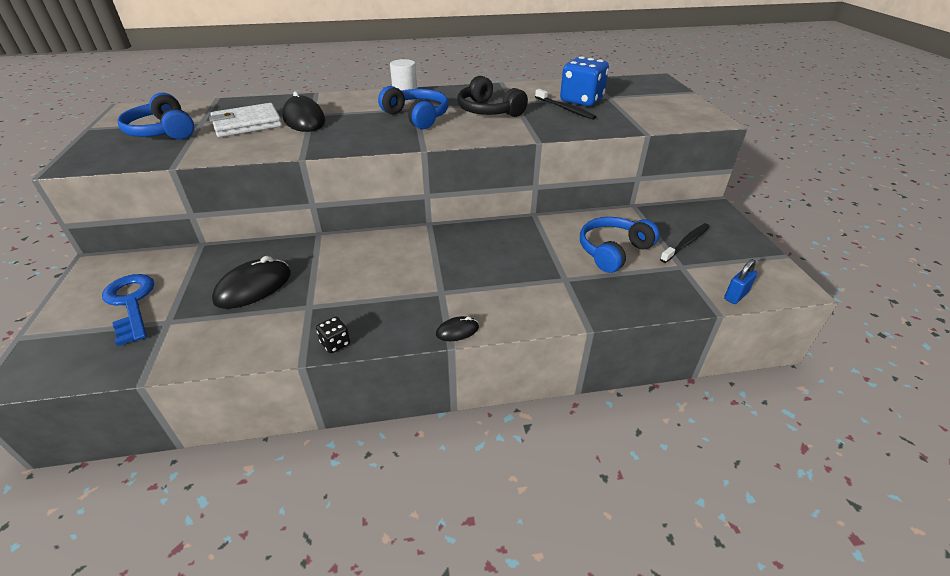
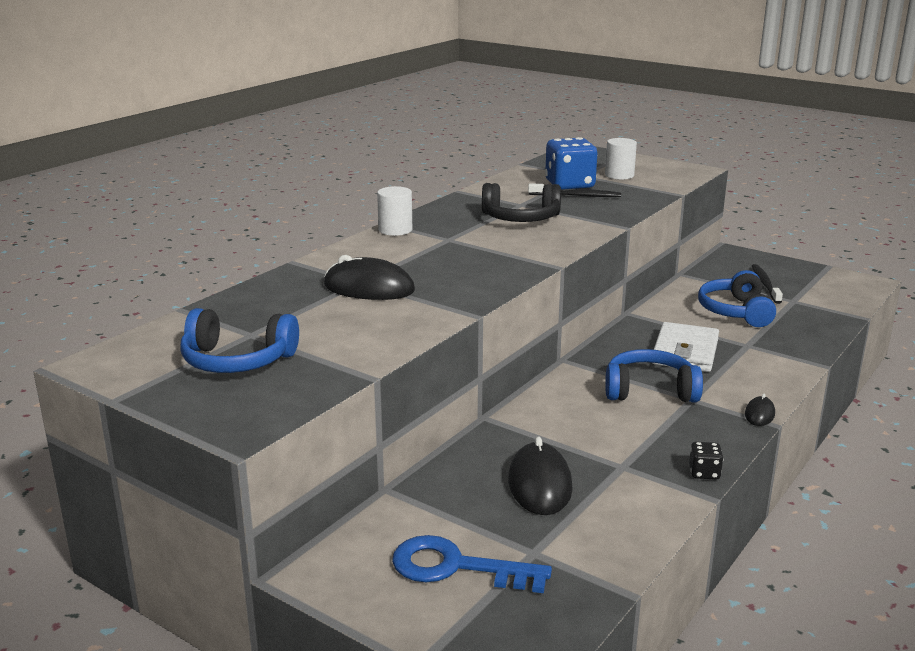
camera: 45 degrees left, 15 degrees down
(247, 124) = (318, 315): white wallet -> white wallet (685, 352)
(417, 117) = (473, 245): blue headphones -> blue headphones (649, 391)
(636, 105) = (619, 175): none -> white cylinder
(735, 296) = (853, 303): blue padlock -> none

